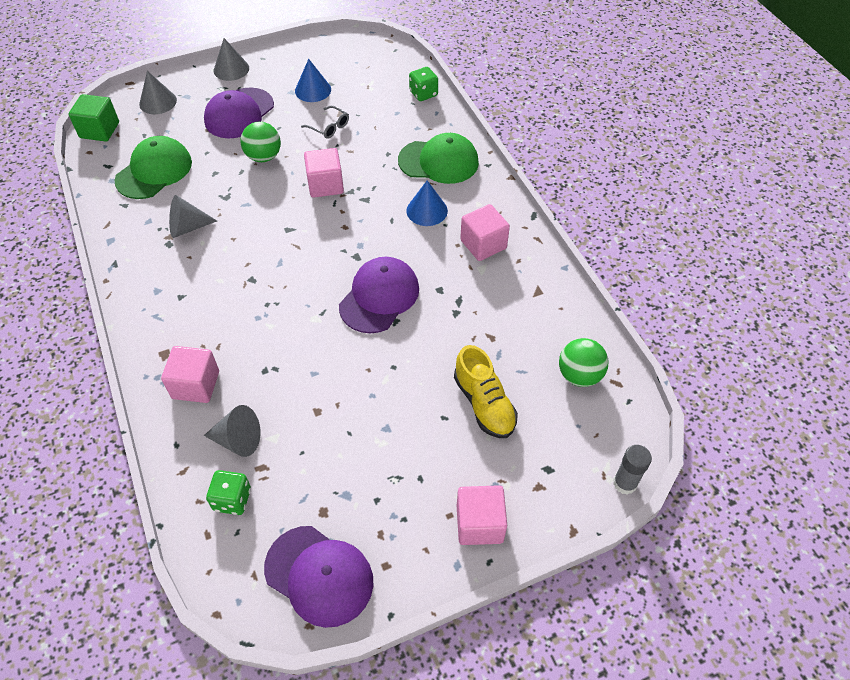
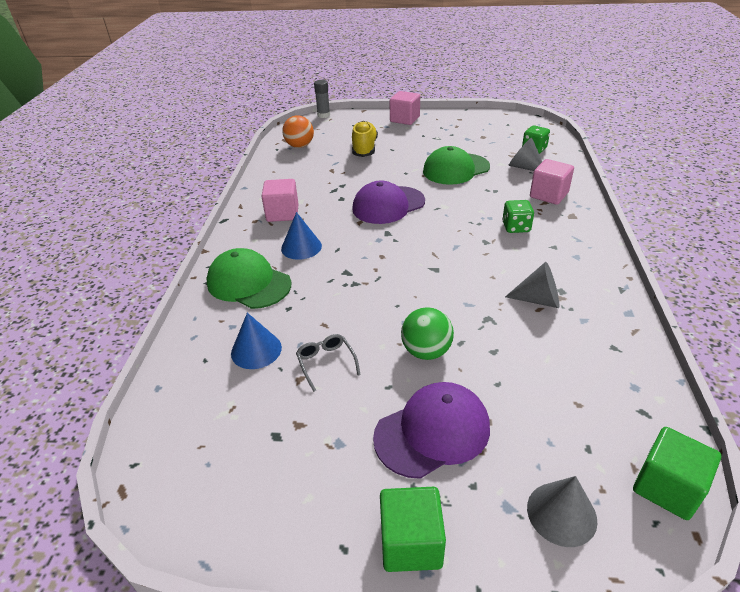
camera: 150 degrees left, 15 degrees down
(154, 171) = (574, 380): green cap -> green cap (456, 169)
(231, 69) = (411, 543): grey cone -> green cube
(313, 90) = (307, 433): blue cone -> blue cone (256, 350)
(319, 575) = (494, 122): purple cap -> none
(325, 185) = (375, 297): pink cube -> none
(423, 94) = (180, 367): green dice -> green dice (516, 227)
(579, 375) = (299, 146): green ball -> orange ball

